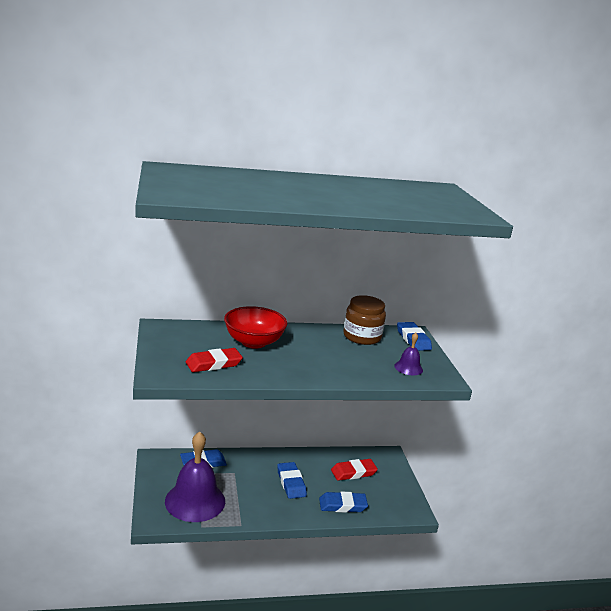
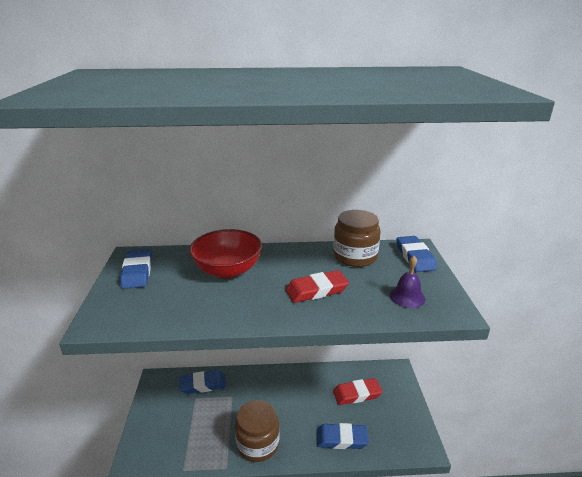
camera: 10 degrees right, 5 degrees up
(195, 501) = (184, 434): purple bell -> none
(213, 364) = (171, 302): red eraser -> red eraser (316, 290)
(266, 508) = (258, 444): none -> brown jar
(291, 483) = (289, 409): blue eraser -> blue eraser (137, 272)

